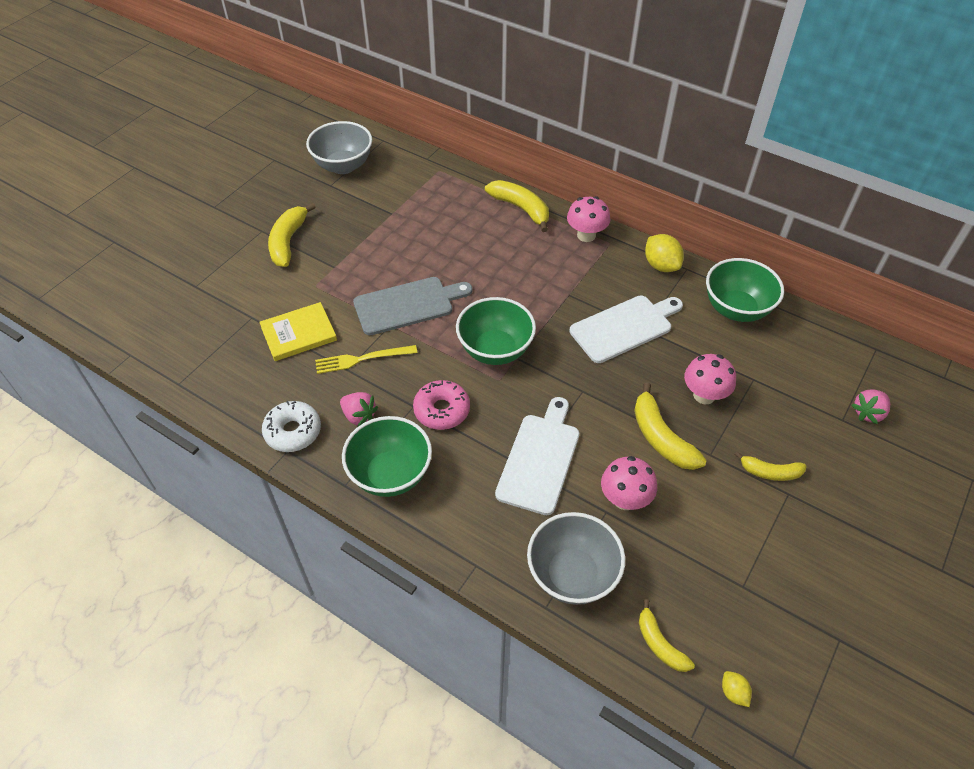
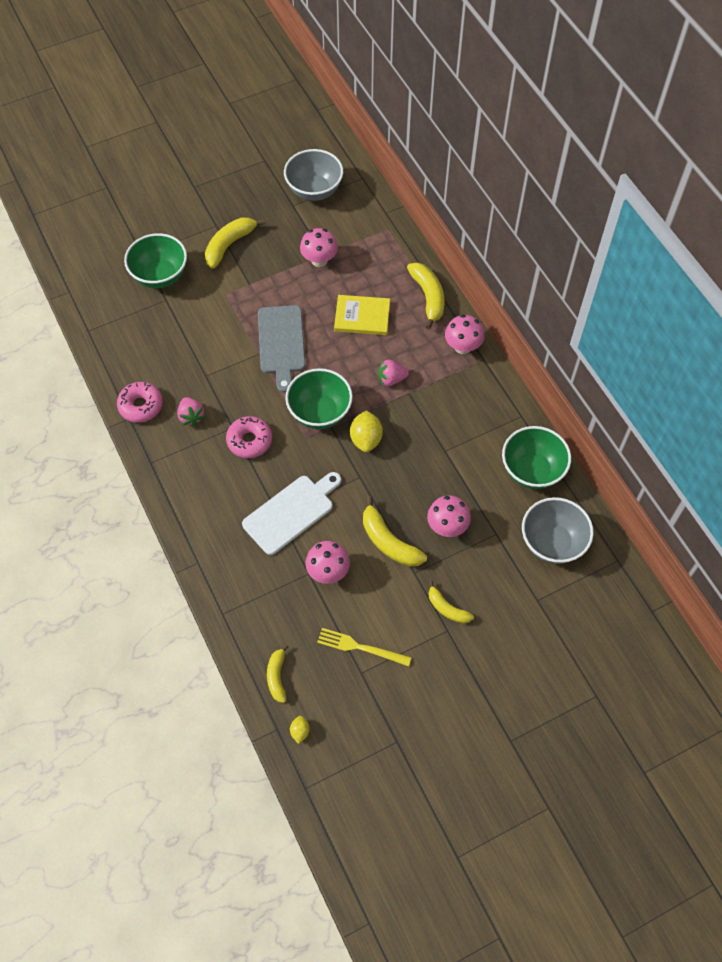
camera: 30 degrees right, 10 degrees up
(293, 432) = (141, 406): white donut -> pink donut
(298, 333) = (190, 329): yellow book -> yellow book (362, 316)
(362, 359) = (221, 372): yellow fork -> yellow fork (360, 647)
(390, 474) = (184, 470): green bowl -> green bowl (160, 276)
(392, 219) = (319, 260): none -> pink mushroom
(407, 305) = (281, 343): grey cutting board -> grey cutting board turned 75 degrees clockwise
(572, 575) = (254, 602): grey bowl -> grey bowl (552, 542)
(624, 327) = (430, 442): white cutting board -> none
(661, 265) = (502, 403): yellow lemon -> yellow lemon (366, 439)
(661, 437) = (388, 542): yellow banana -> yellow banana turned 45 degrees counterclockwise
(868, 413) = (562, 606): pink strawberry -> pink strawberry (391, 379)

